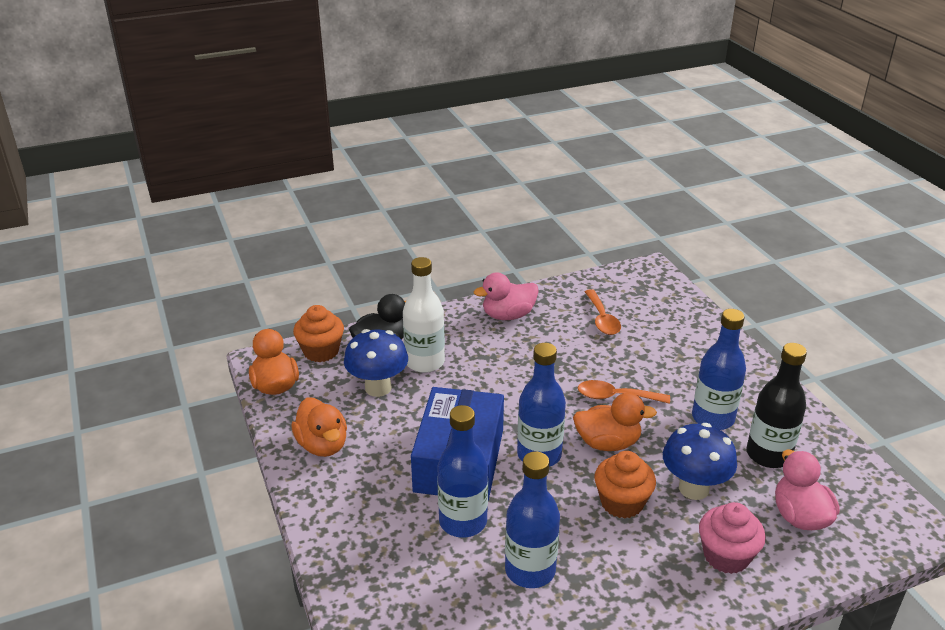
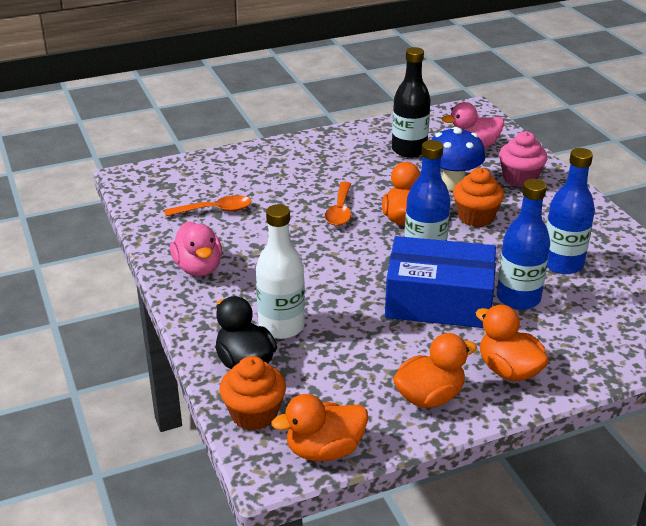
camera: 90 degrees left, 0 degrees up
(349, 500) = (508, 370): none -> orange duck
(378, 388) = (328, 360): blue mushroom -> none
(713, 418) = (367, 168): blue bottle -> none

